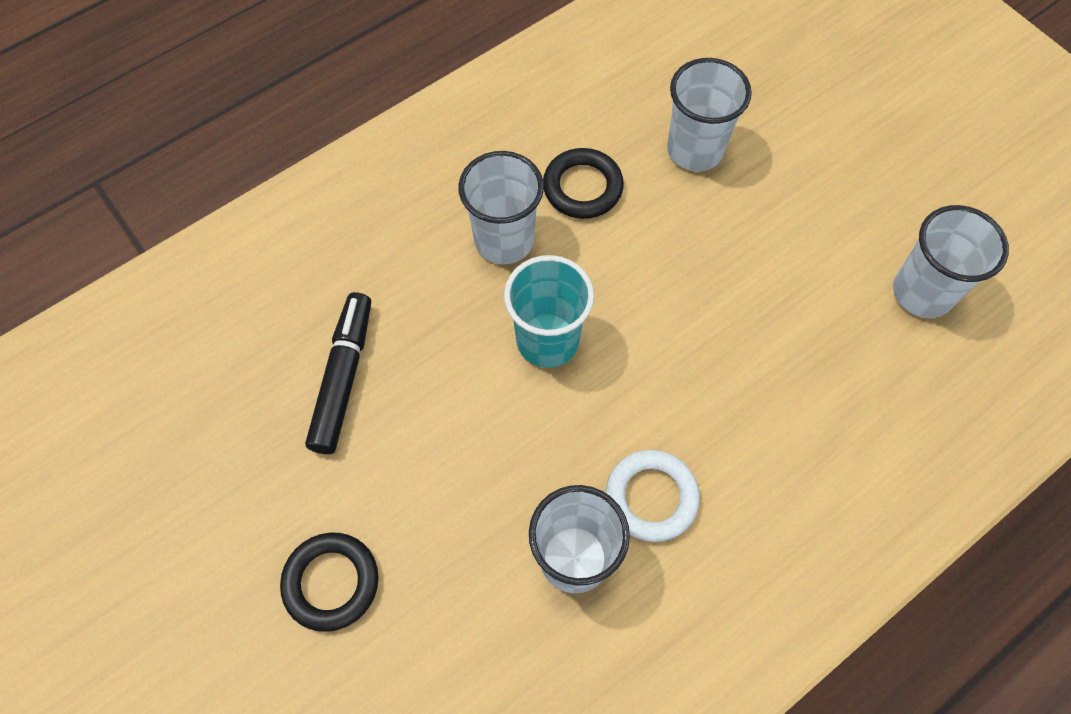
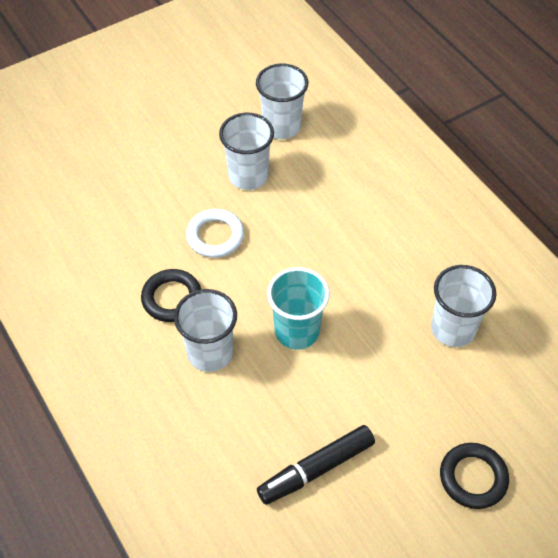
camera: 85 degrees left, 10 degrees down
(343, 377) = (316, 469): black marker -> black marker turned 45 degrees counterclockwise
(651, 497) = (412, 283): white ring -> white ring (215, 236)
(695, 150) = (152, 226): white cup -> white cup (248, 176)

